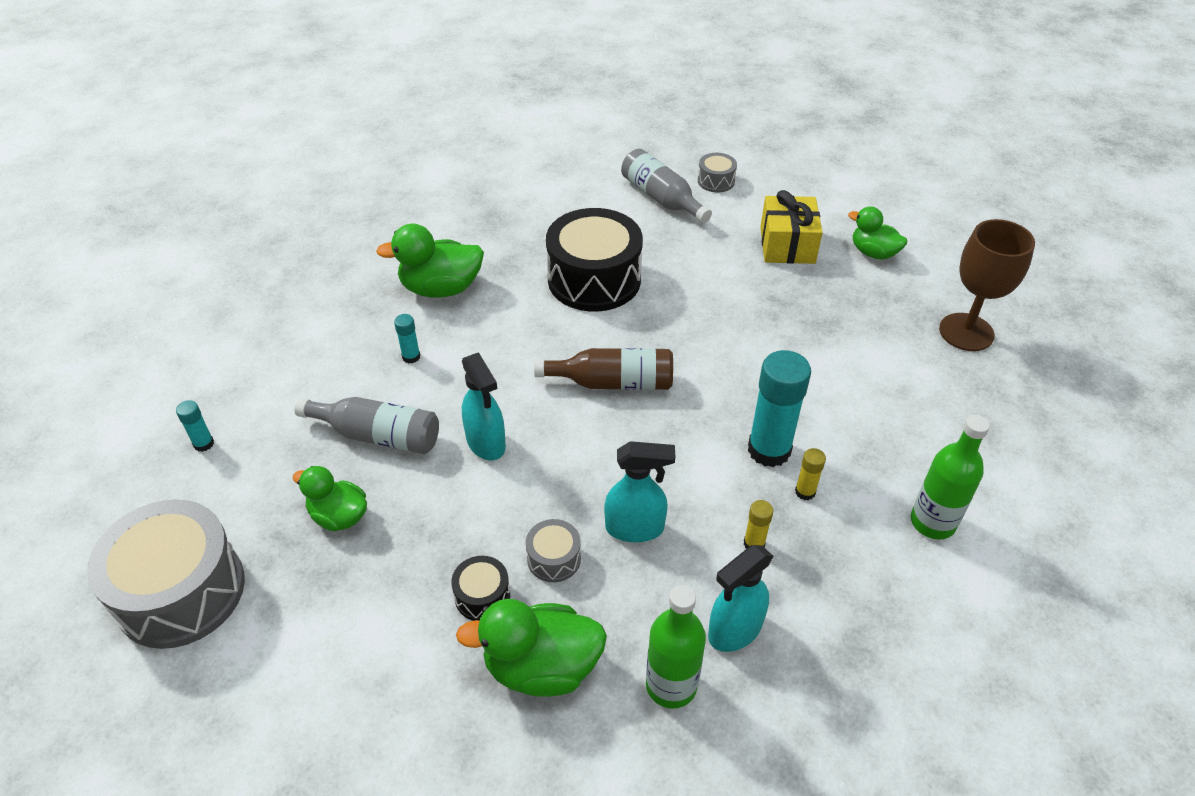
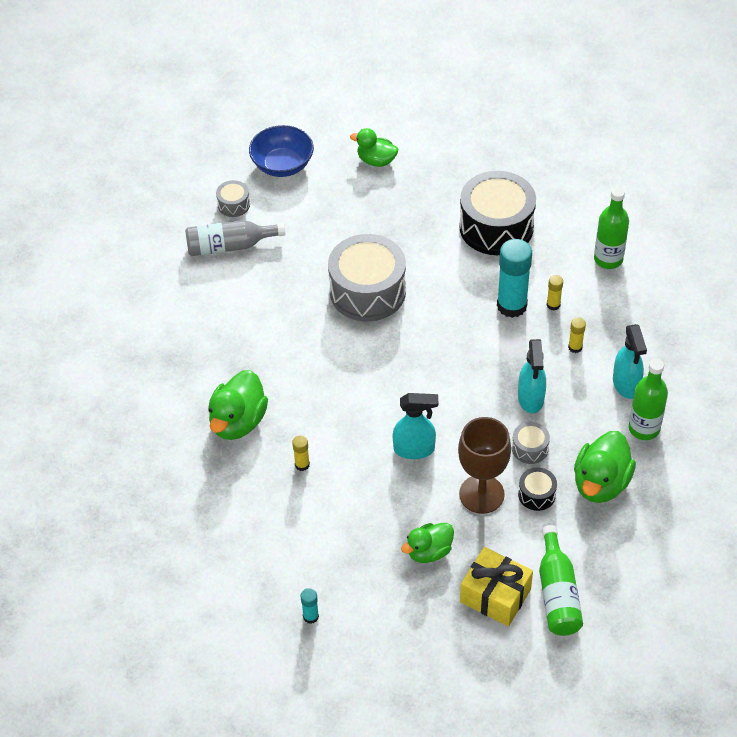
camera: 60 degrees left, 5 degrees up
(181, 591) = (441, 656): grey drum -> grey drum (367, 291)
(327, 687) = (557, 593): none -> green bottle
(377, 435) = (368, 508): grey bottle -> none
(411, 357) = (302, 464): turquoise glue stick -> yellow glue stick
(594, 279) = (294, 326): black drum -> black drum (496, 227)
(613, 382) = (404, 359): brown bottle -> none
(635, 528) = (531, 399): turquoise spray bottle -> turquoise spray bottle turned 150 degrees clockwise
(787, 245) = (335, 201): yellow gift -> yellow gift (495, 596)
(798, 192) = (282, 165): none -> blue bowl
(873, 253) = (376, 160): green duck -> green duck turned 45 degrees clockwise
(966, 332) = (479, 158): brown goblet -> brown goblet (481, 494)

